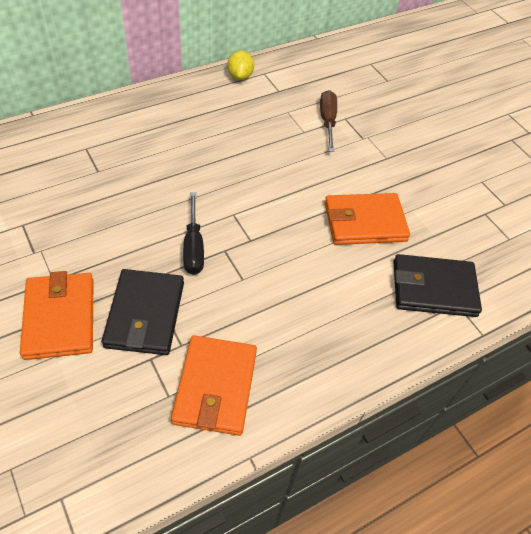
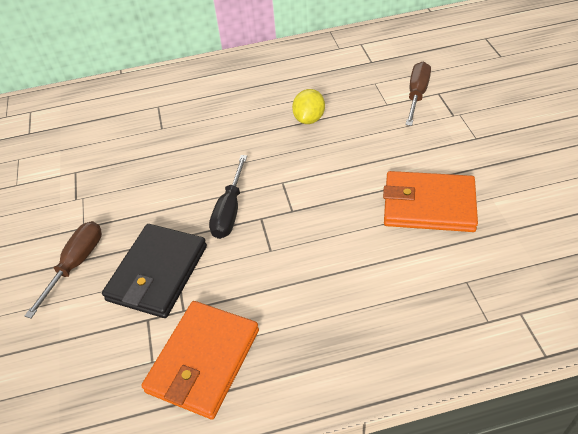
camera: 25 degrees right, 5 degrees down
(59, 318) = (76, 264): orange wallet -> brown screwdriver
(240, 76) = (334, 46): yellow lemon -> yellow lemon (309, 119)
(433, 288) = (494, 290): black wallet -> none

